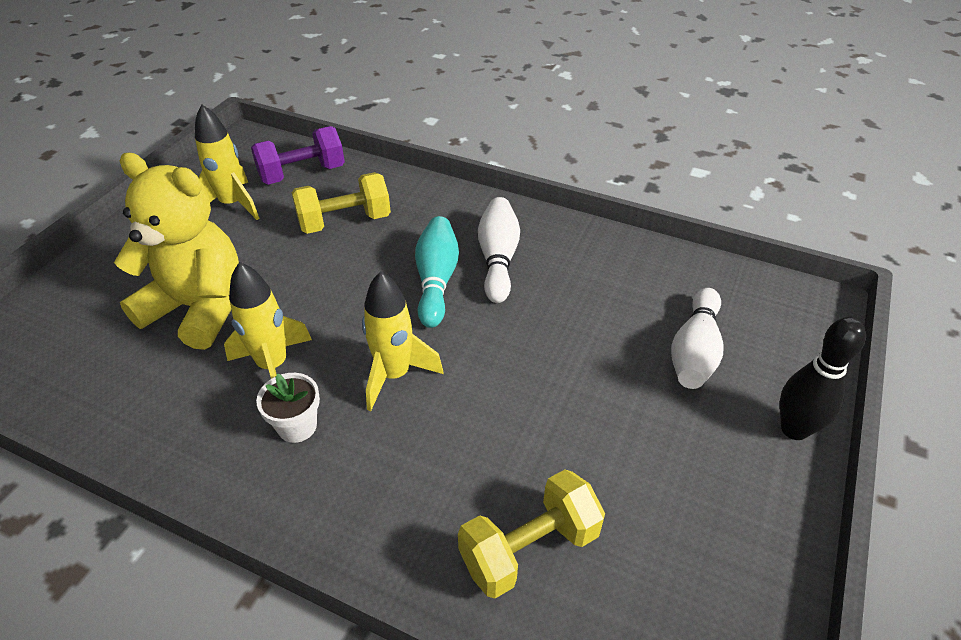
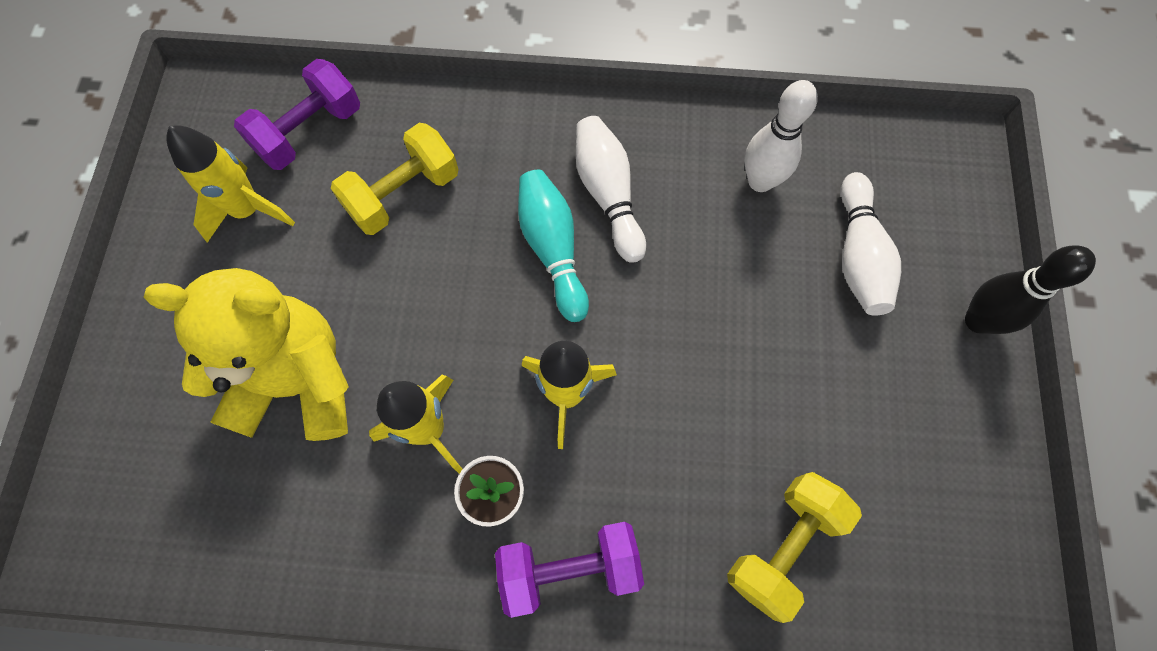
camera: 20 degrees left, 25 degrees up
(327, 499) = (569, 568): none -> purple dumbbell
(627, 281) = (760, 181): none -> white bowling pin

